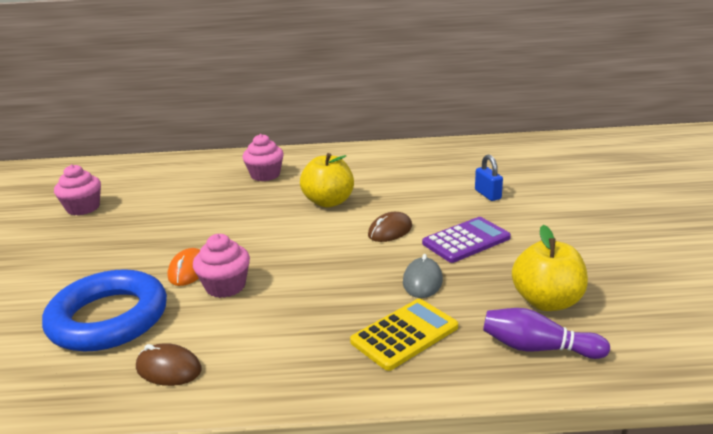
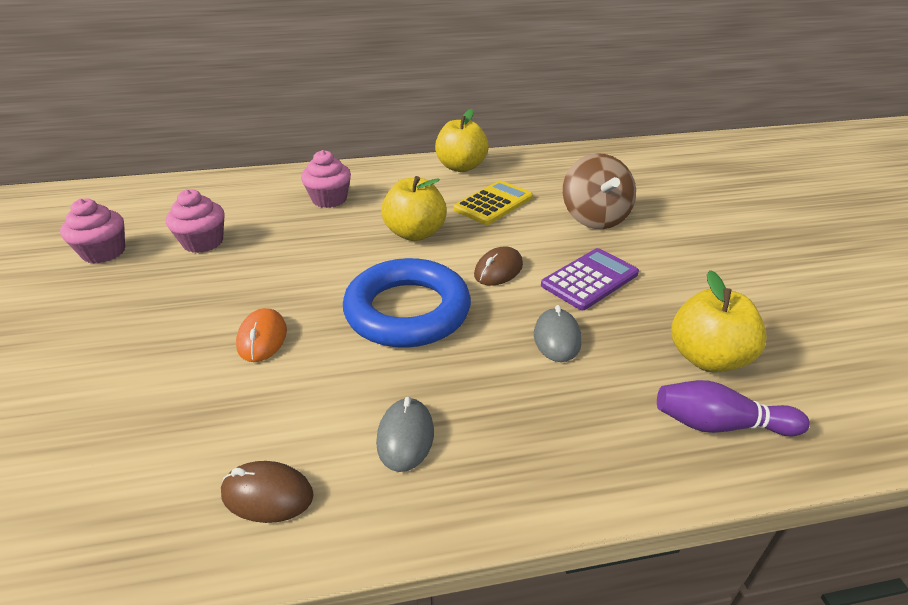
camera: 10 degrees left, 10 degrees up
(109, 318) = (168, 419): blue ring -> blue ring (407, 311)
(225, 286) = (316, 359): pink cupcake -> pink cupcake (203, 242)
(279, 340) = (405, 437): none -> grey mouse
(383, 153) = (461, 167): none -> yellow apple
(404, 334) = (558, 416): yellow calculator -> yellow calculator (493, 203)
(488, 194) = (594, 218): blue padlock -> brown spinning top

